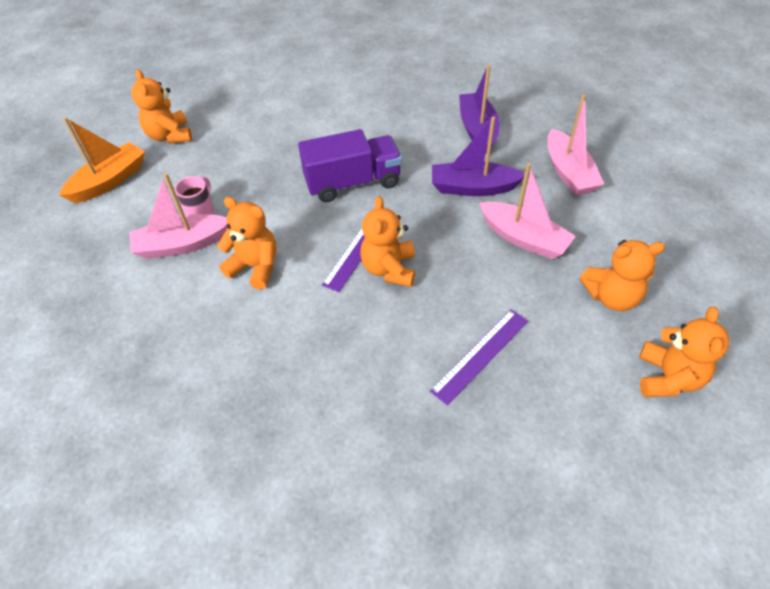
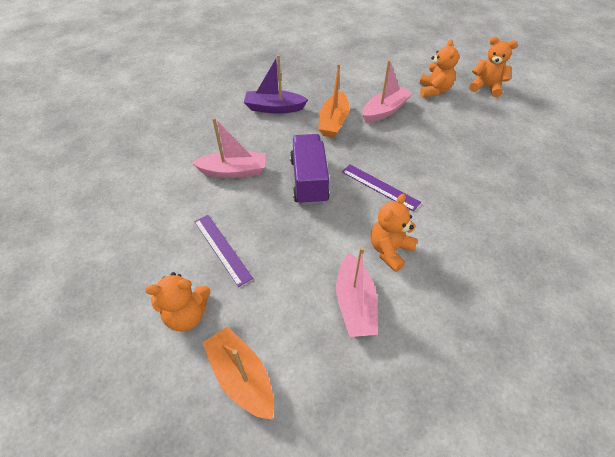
camera: 80 degrees left, 0 degrees up
(201, 212) = (315, 287): pink mug -> none
(389, 269) = (402, 174): orange teddy bear -> none
(473, 188) = (333, 122): purple boat -> orange boat
(480, 355) = (473, 146): purple ruler -> purple ruler (222, 248)
(568, 172) = (332, 81): pink boat -> pink boat (233, 171)

